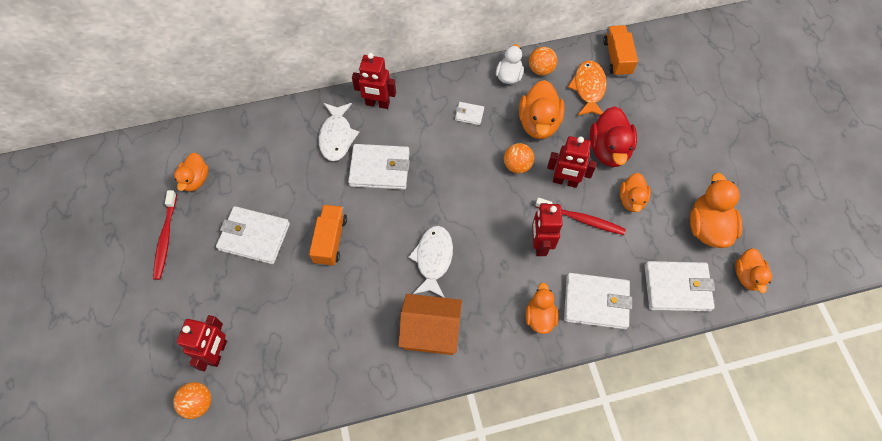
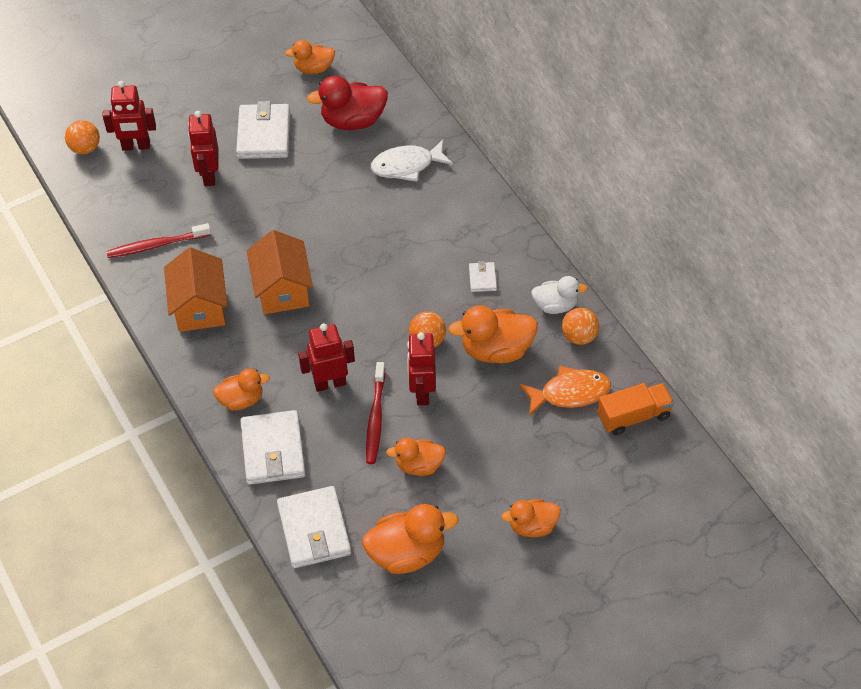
camera: 75 degrees right, 10 degrees down
(165, 238) = (242, 68): red toothbrush -> red toothbrush (156, 245)
(330, 240) = (278, 196): orange truck -> none
(377, 104) = (464, 189): red robot -> red robot (209, 175)
(380, 169) = (378, 214): white wallet -> none
(433, 259) = (282, 289): white fish -> orange house
(609, 150) = (483, 430): red duck -> red duck (353, 121)
(747, 276) = (351, 604): orange duck -> orange duck (532, 526)

